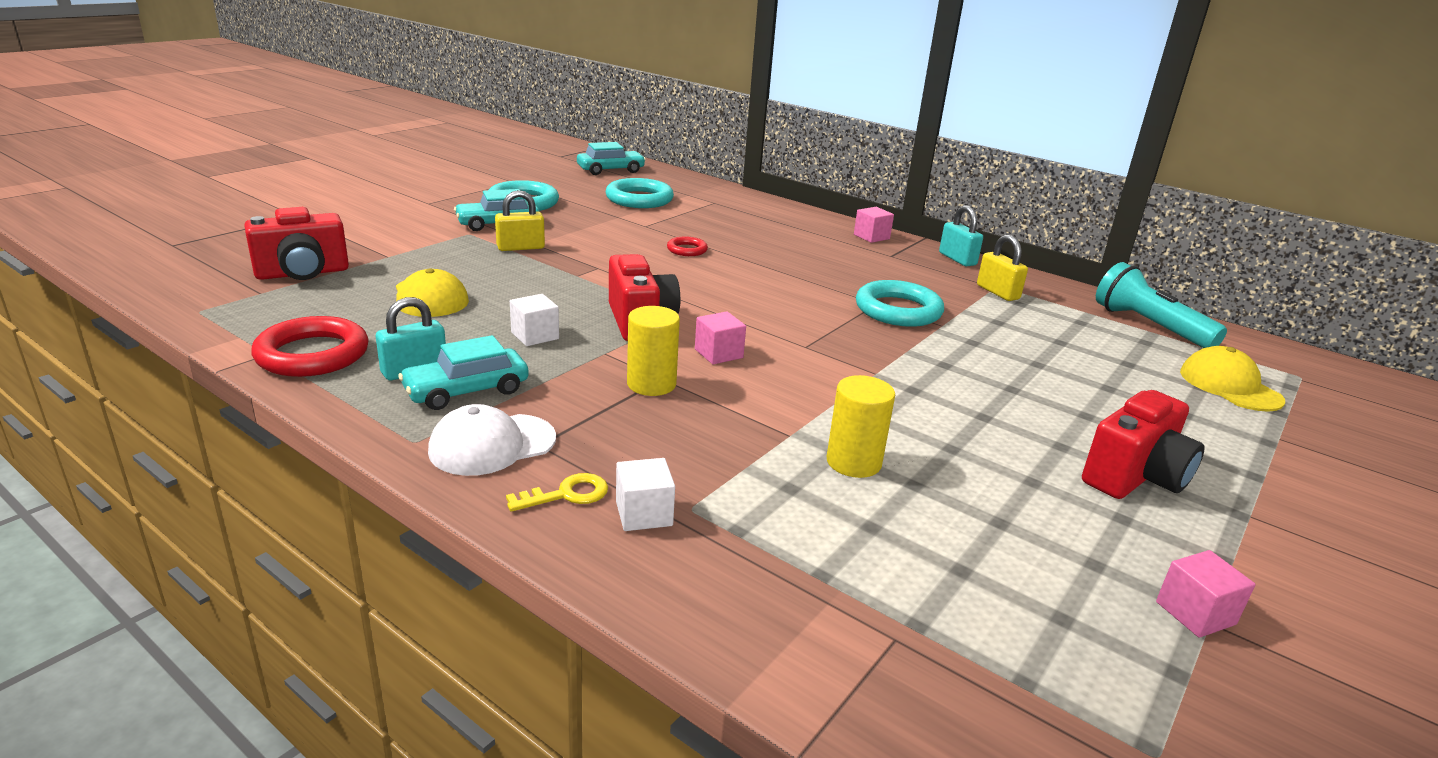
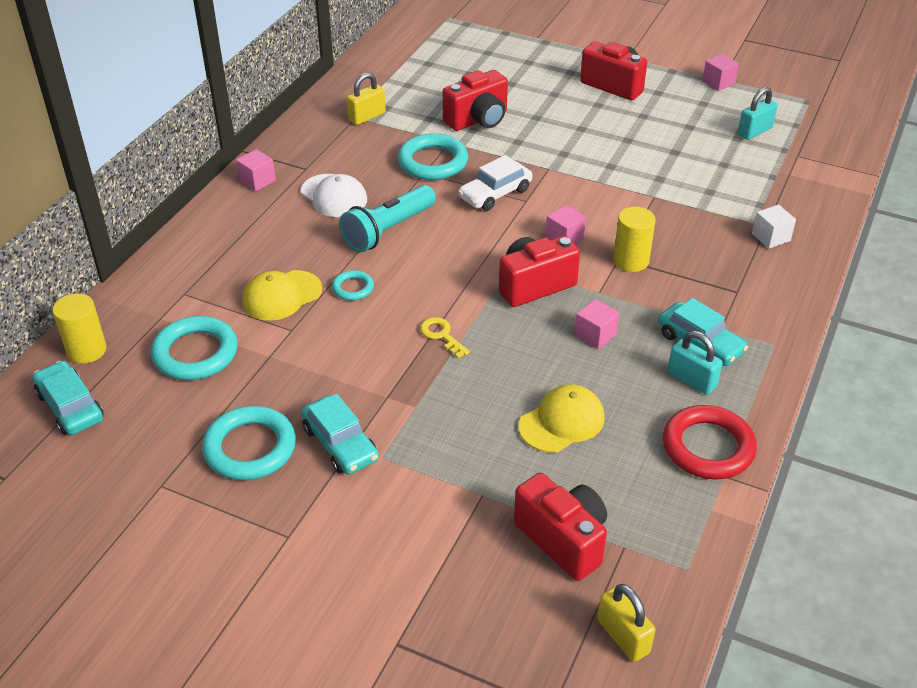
camera: 100 degrees left, 15 degrees up
(492, 445) = (752, 310): white cap -> white cap (334, 196)
(520, 247) = (405, 403): yellow padlock -> yellow padlock (623, 636)
(535, 336) = (595, 335): white cube -> pink cube
(567, 494) = (776, 267): yellow key -> yellow key (441, 335)
(687, 250) = (353, 288): red ring -> turquoise ring
(824, 332) = (495, 194): none -> white car
(853, 462) = (667, 172): yellow cylinder -> yellow cylinder (86, 350)
(957, 259) = (297, 134): turquoise padlock -> turquoise padlock (755, 131)
(999, 350) = (478, 120): none -> red camera
(1149, 326) = (398, 59): turquoise flashlight -> turquoise flashlight (388, 230)
(1230, 386) = (479, 43): yellow cap -> yellow cap (282, 296)

